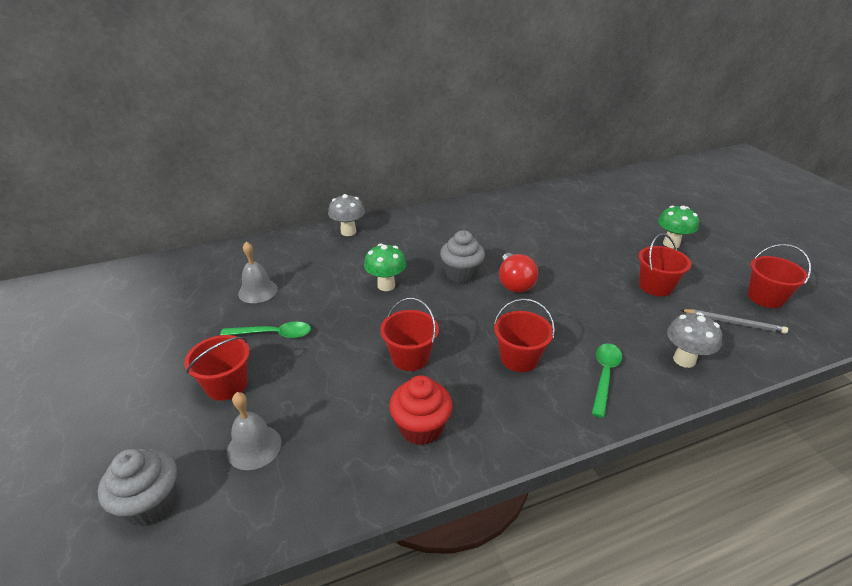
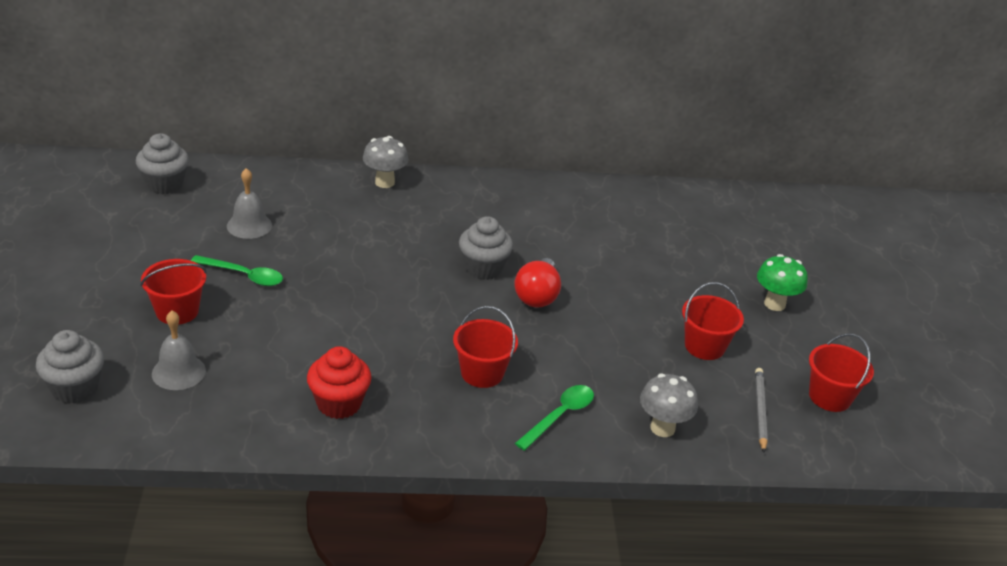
camera: 15 degrees right, 0 degrees up
(169, 277) = (165, 184): none -> grey cupcake
(386, 285) = (390, 258): green mushroom -> none
(410, 357) = (369, 338): red bucket -> none
(733, 323) = (759, 410): grey pencil -> grey pencil turned 120 degrees counterclockwise

